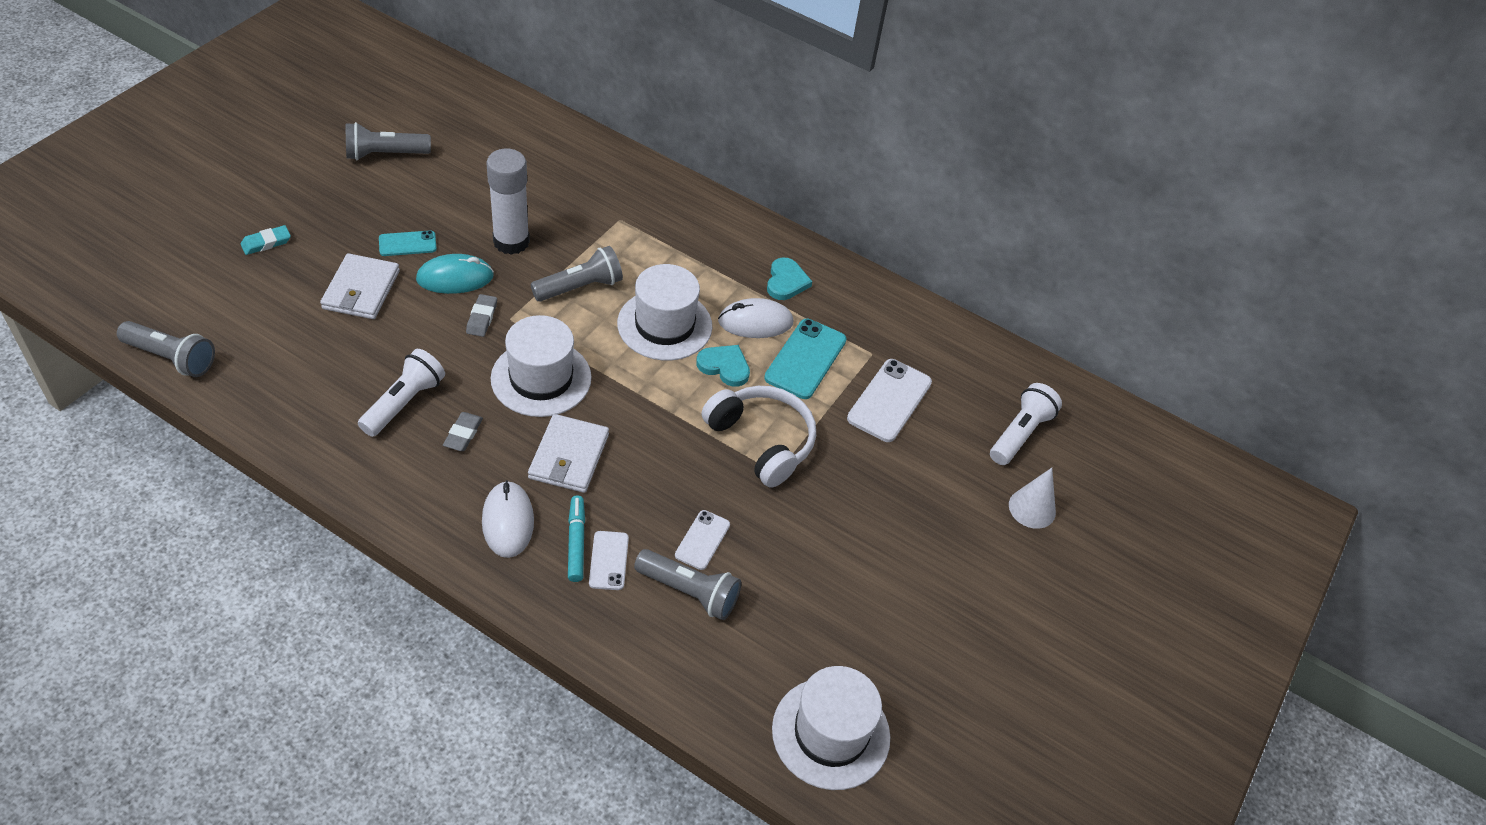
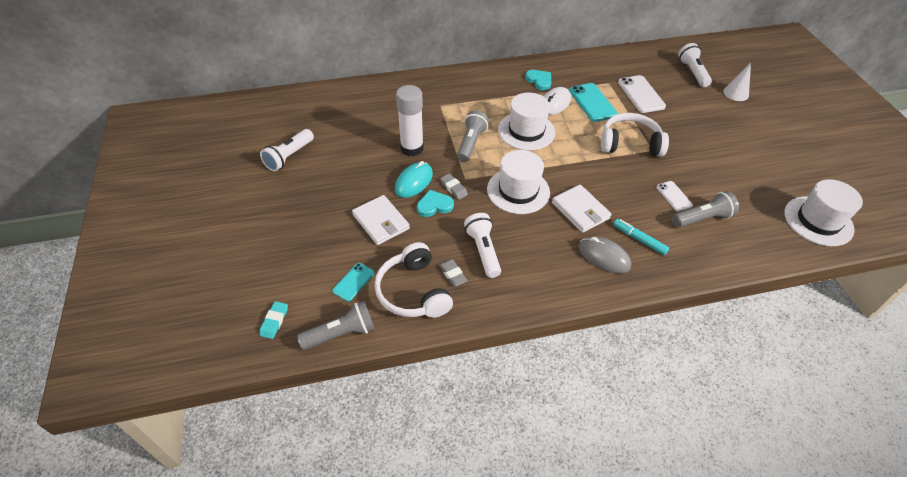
camera: 40 degrees left, 0 degrees up
(266, 243) = (297, 240): turquoise eraser -> turquoise eraser (274, 321)
(282, 379) = (413, 291): none -> white headphones
(385, 154) = (289, 156): grey flashlight -> white flashlight
(407, 244) = (367, 185): turquoise phone -> turquoise phone (353, 282)
(463, 434) = (528, 240): grey eraser -> grey eraser (452, 274)
(508, 521) = (604, 256): white mouse -> grey mouse
(609, 560) = (660, 234): white phone -> none
(724, 366) = (572, 128): turquoise heart -> turquoise heart (434, 205)

